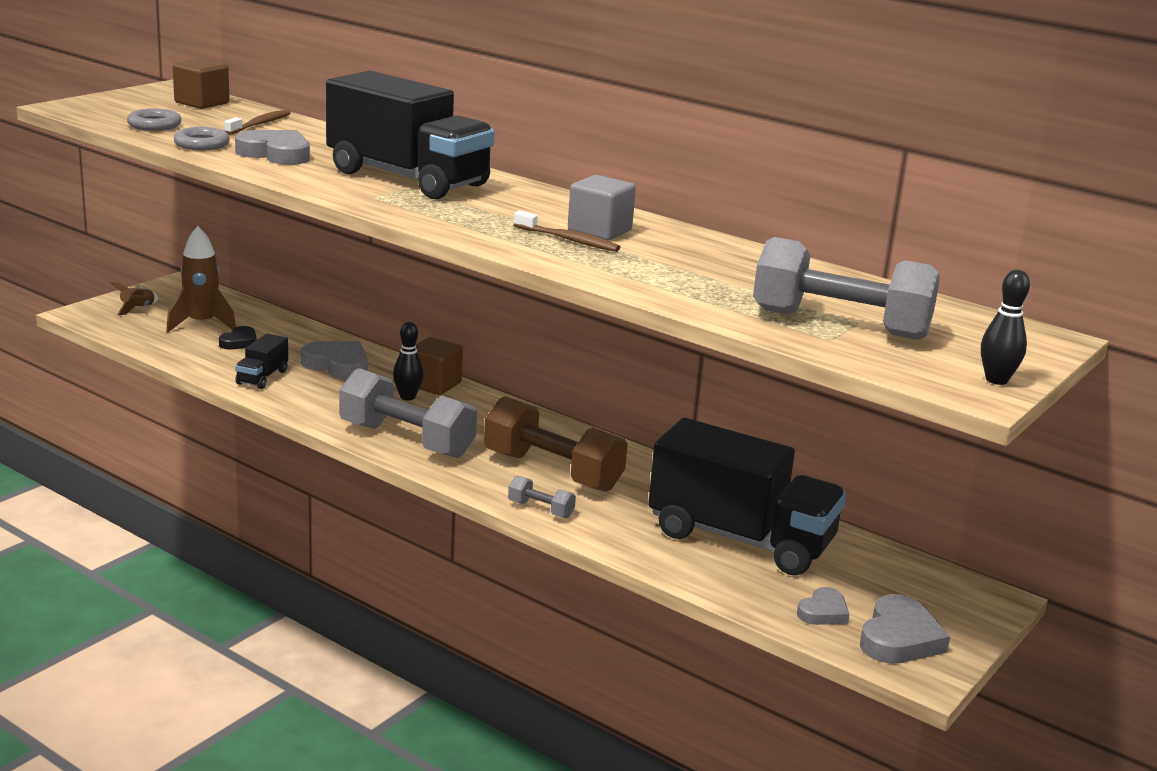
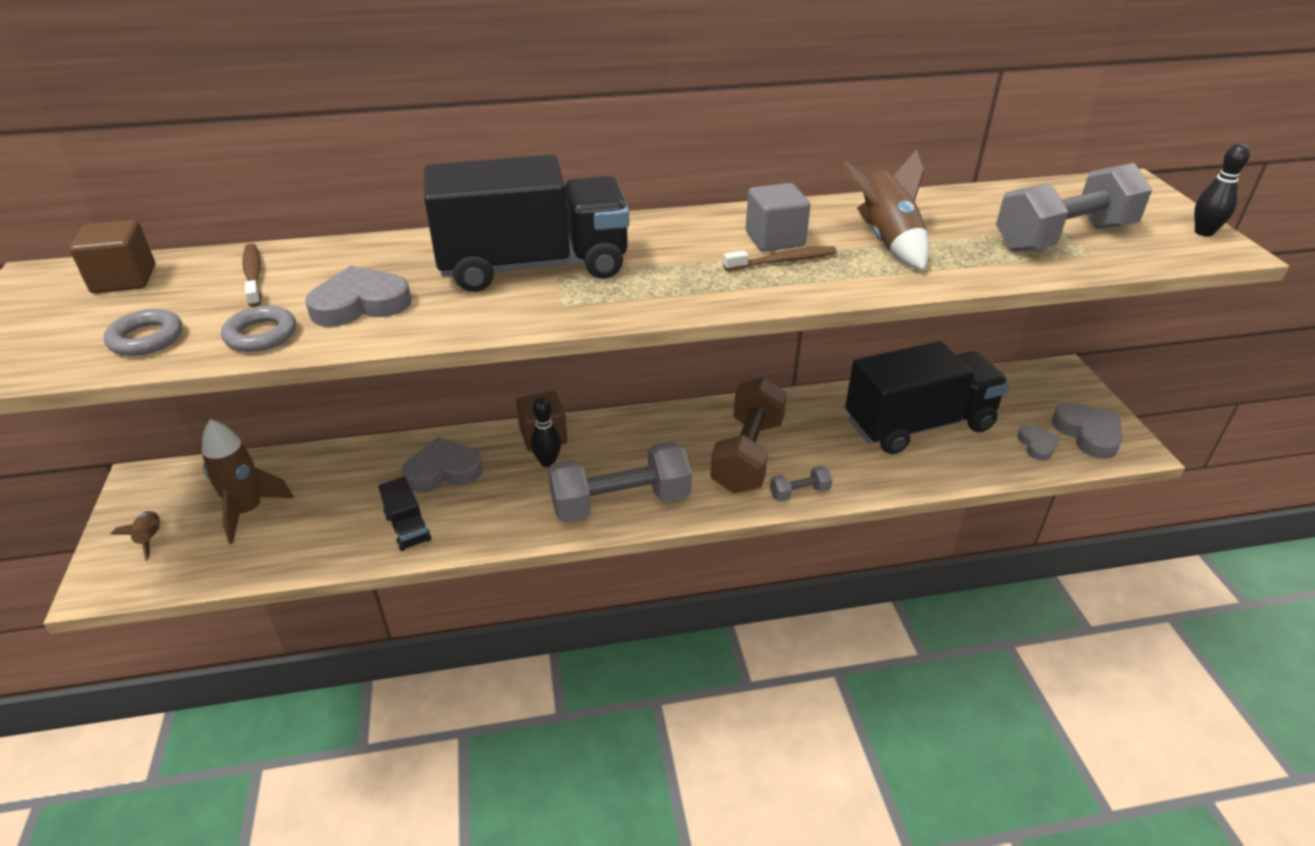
camera: 45 degrees left, 15 degrees up
(239, 342) = (319, 506): black heart -> none
(552, 471) = (748, 455): brown dumbbell -> brown dumbbell turned 60 degrees counterclockwise
(681, 265) = (887, 241): none -> brown rocket

